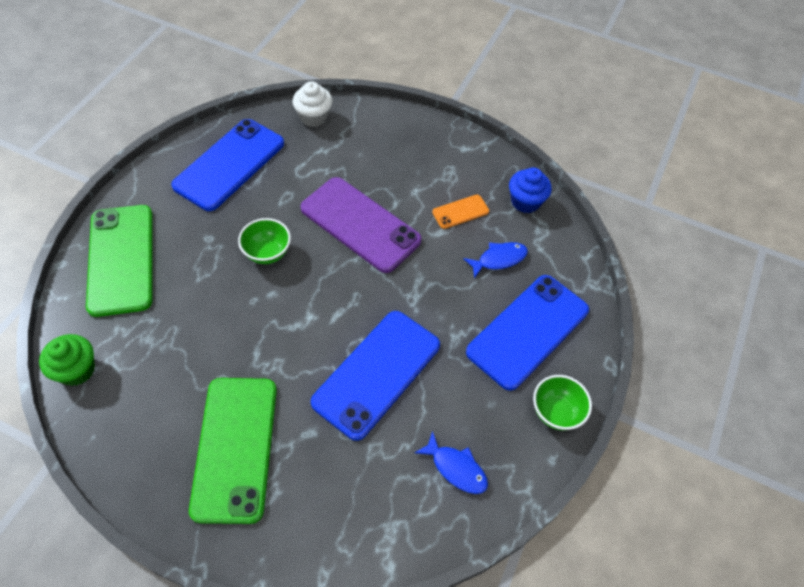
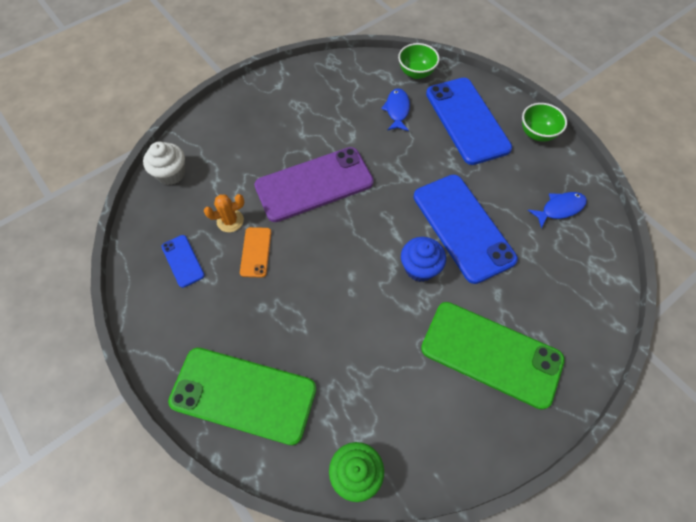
camera: 60 degrees left, 5 degrees up
(229, 164) = (183, 261): blue phone -> blue phone, size x0.46
(267, 253) = (306, 264): green bowl -> green bowl (416, 73)
(286, 179) = (230, 221): none -> orange cactus
(460, 212) = (340, 114): orange phone -> orange phone (256, 252)
(525, 202) = (353, 72): blue cupcake -> blue cupcake (420, 268)

